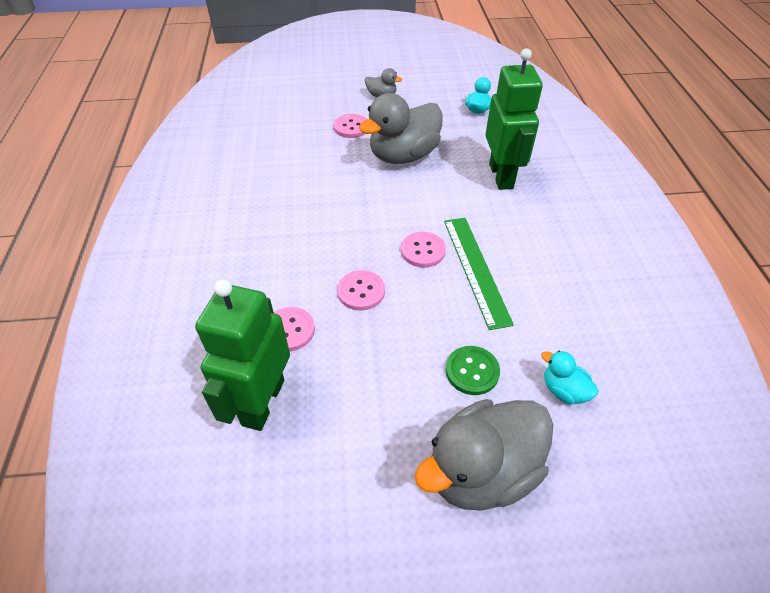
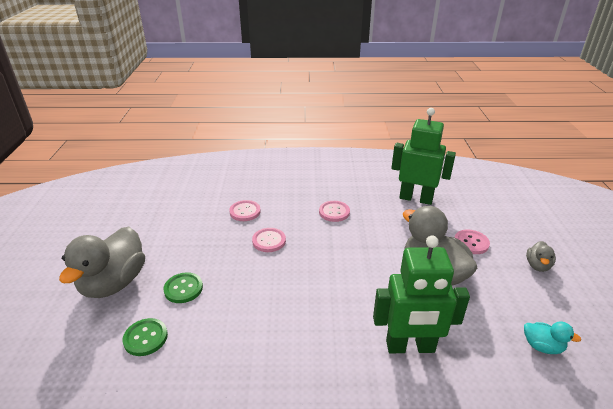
camera: 95 degrees right, 15 degrees down
(262, 402) = (199, 204): green robot -> green robot (416, 198)
(423, 251) = (304, 275): pink button -> pink button (334, 212)
(476, 269) = (278, 305): green ruler -> none
(481, 471) = (114, 283): grey duck -> grey duck turned 135 degrees counterclockwise
(563, 390) = (145, 338): turquoise duck -> green button

